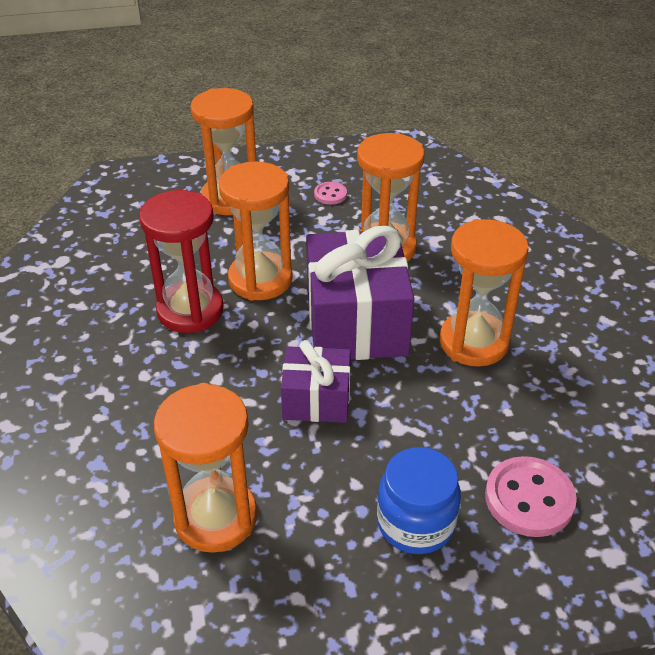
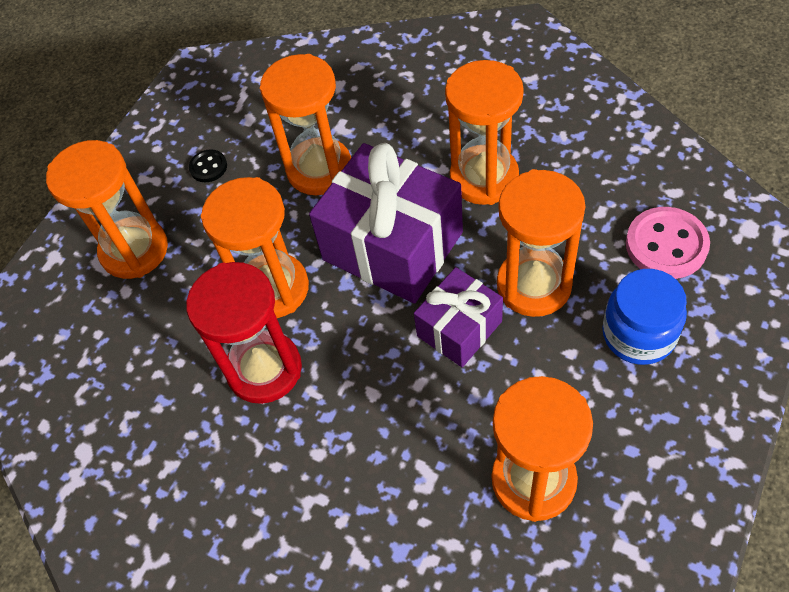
camera: 45 degrees left, 15 degrees up
(330, 194) = (208, 167): pink button -> black button
(399, 426) = (534, 285): none -> orange hourglass

